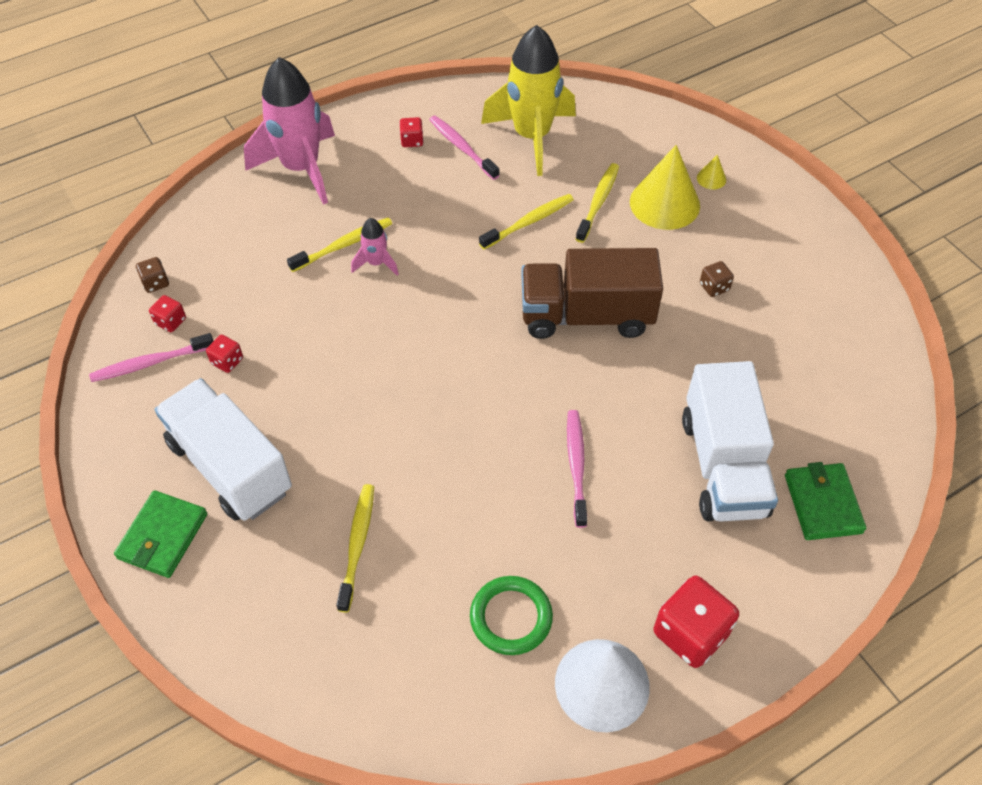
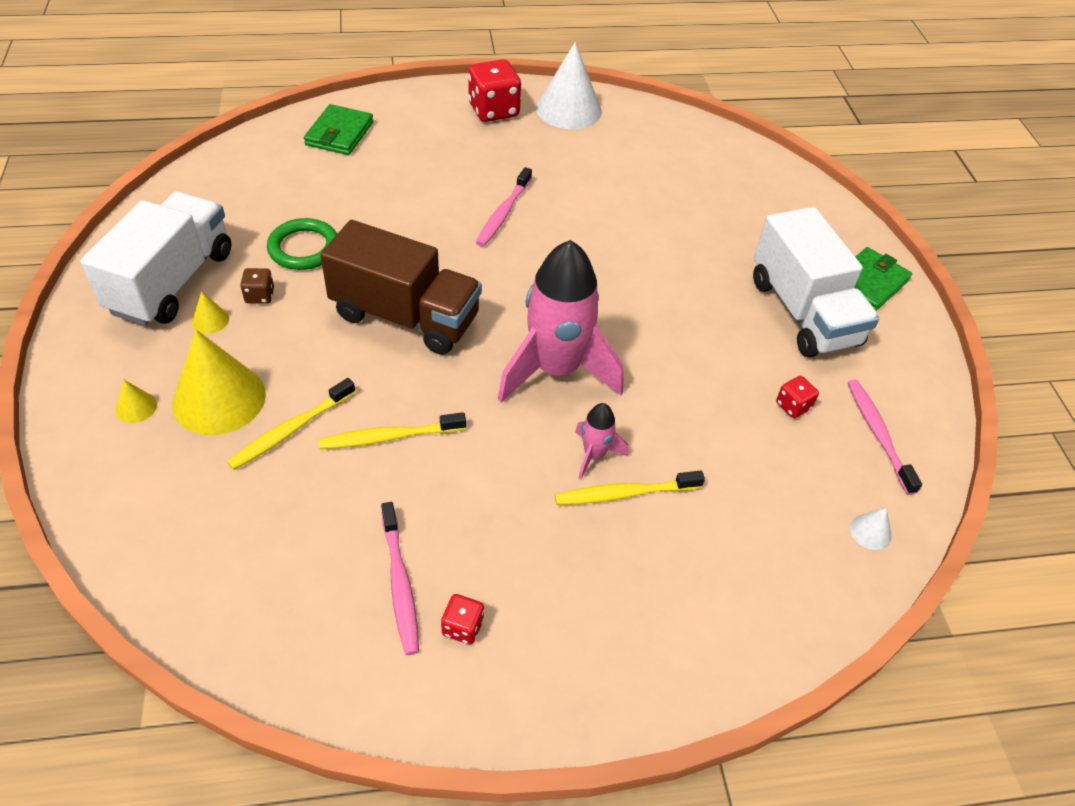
camera: 160 degrees left, 5 degrees down
(150, 363) = (878, 434): pink toothbrush -> pink toothbrush turned 105 degrees counterclockwise
(155, 283) = (870, 532): brown dice -> white cone
(170, 321) = (853, 474): red dice -> none
(301, 168) = (642, 642): pink rocket -> pink rocket (556, 370)
(357, 544) = (706, 226): yellow toothbrush -> none
(511, 617) = (609, 154): green ring -> green ring (304, 248)
(532, 137) = (294, 561): yellow rocket -> none
(723, 465) = (388, 175): white truck -> white truck (172, 282)
(729, 253) = (210, 320): none -> yellow cone

